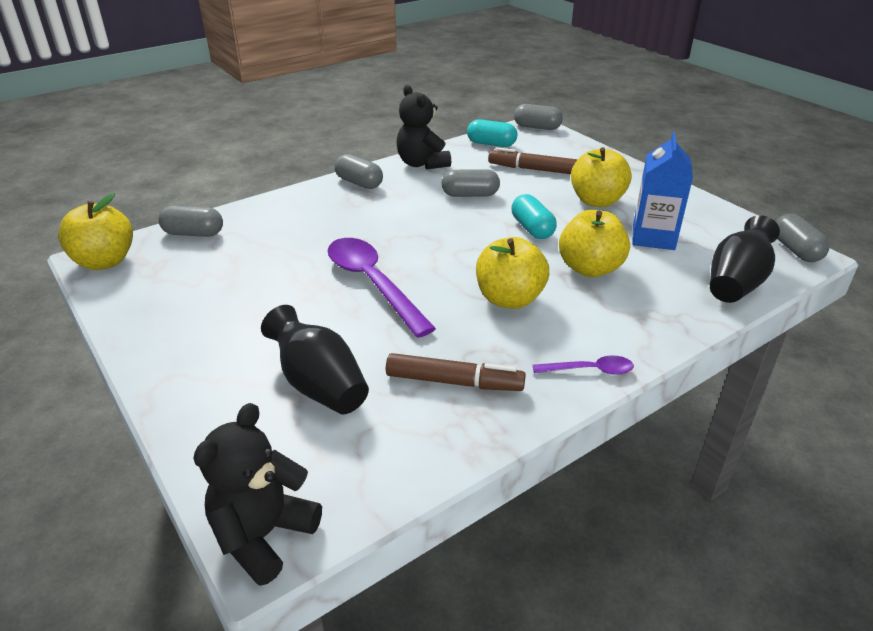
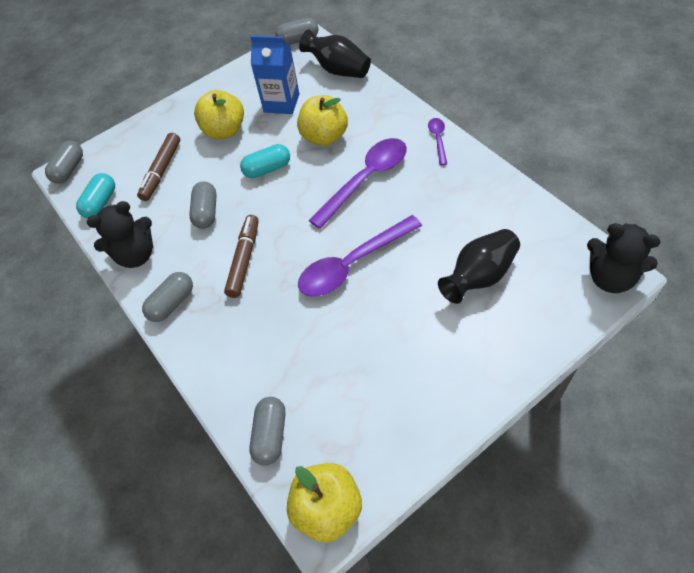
camera: 85 degrees left, 20 degrees up
(454, 382) = (461, 203): brown marker -> brown marker (244, 260)
(509, 299) = (366, 179): yellow apple -> purple spoon

